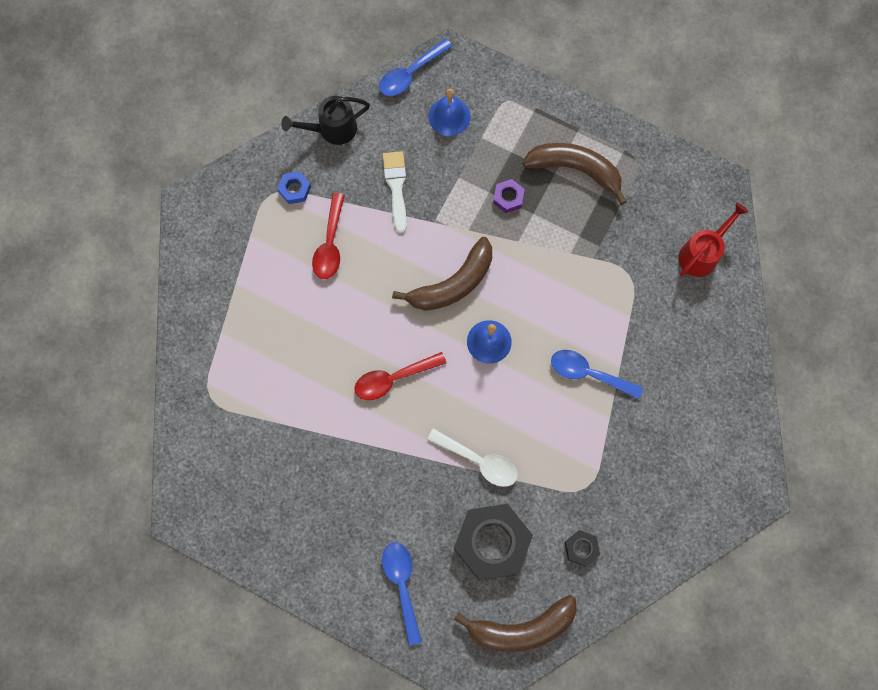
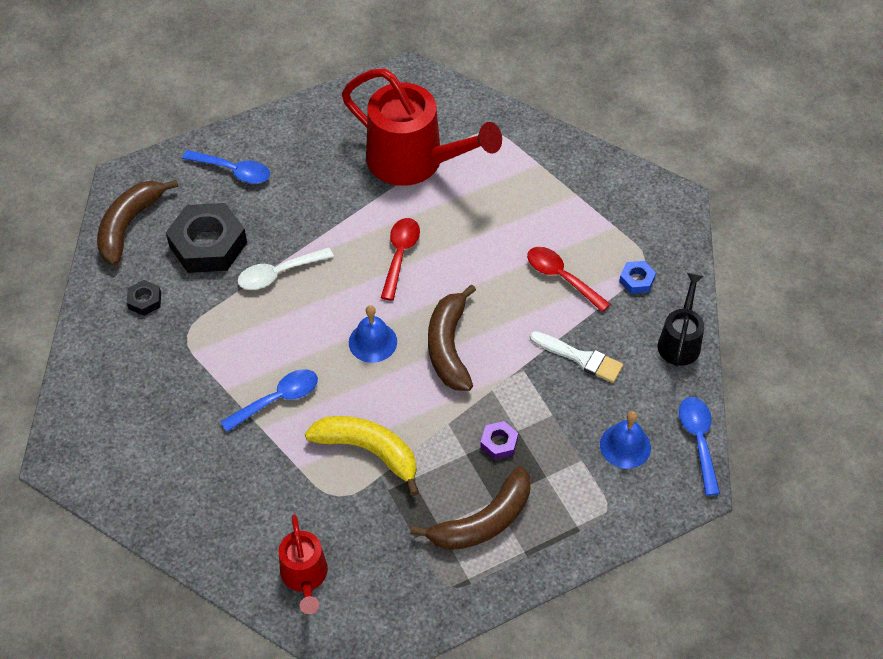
camera: 125 degrees right, 20 degrees down
(286, 435) = (415, 162): none -> red watering can
(580, 279) = (368, 451): none -> yellow banana

